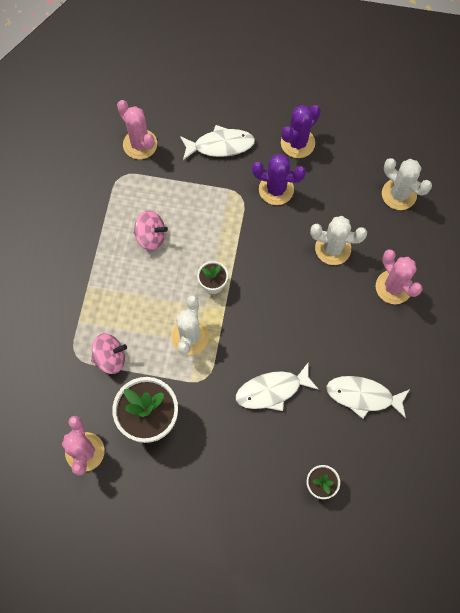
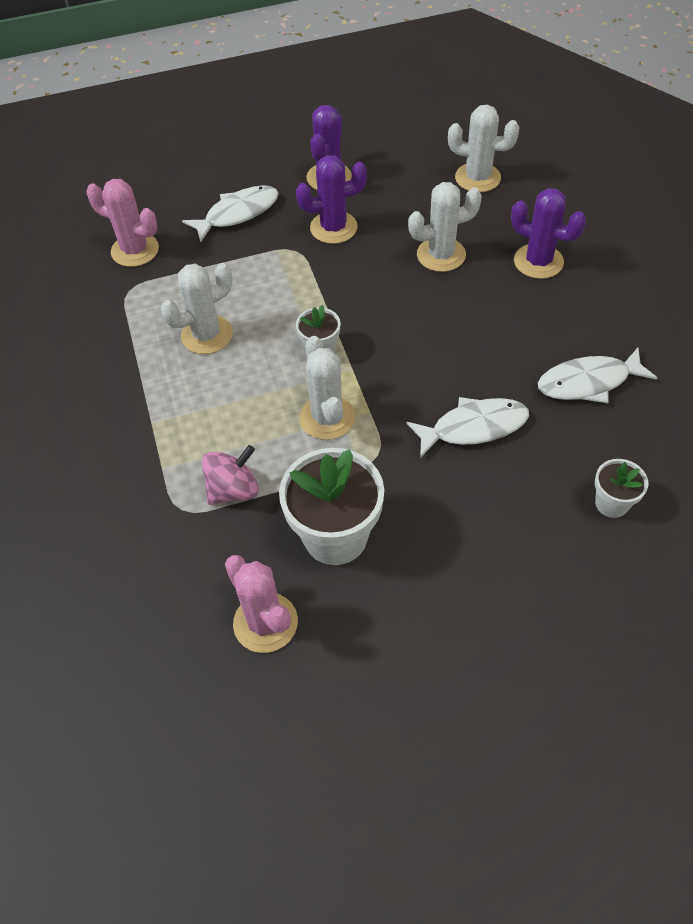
camera: 25 degrees left, 15 degrees down
(151, 237) = (207, 335): pink spinning top -> white cactus
(272, 390) = (473, 427): white fish -> white fish turned 150 degrees counterclockwise
(393, 287) = (538, 261): pink cactus -> purple cactus

